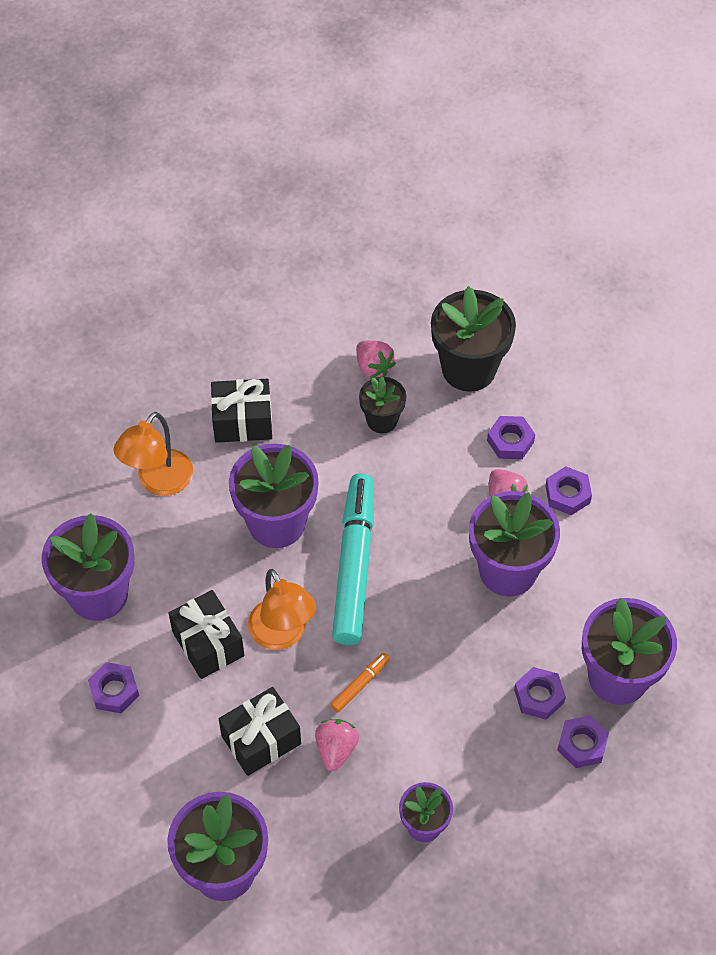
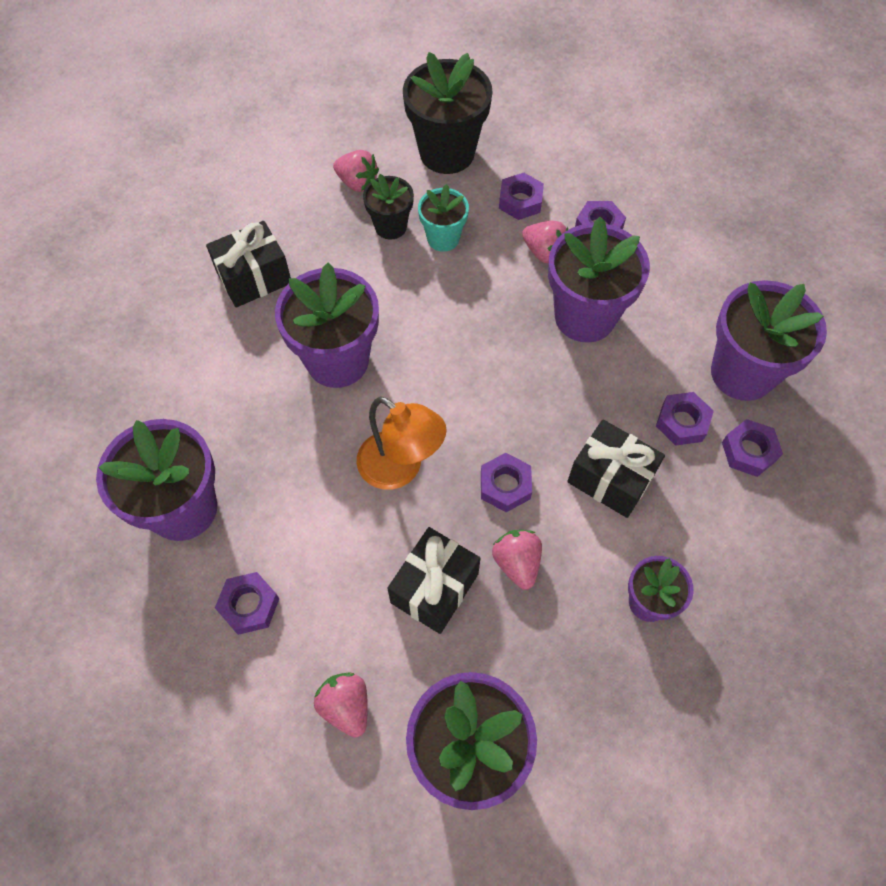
camera: 25 degrees left, 5 degrees up
(150, 796) = (346, 706): none -> pink strawberry
(158, 482) = (195, 368): orange lamp -> none
(208, 644) = (327, 511): black gift -> black gift (610, 479)
(354, 565) = (436, 370): turquoise marker -> none
(360, 684) = (505, 485): orange marker -> purple nut
(422, 449) = (443, 238): none -> turquoise flower pot

